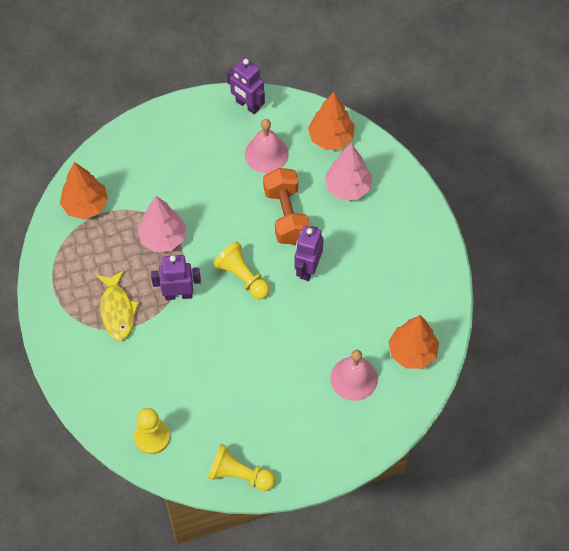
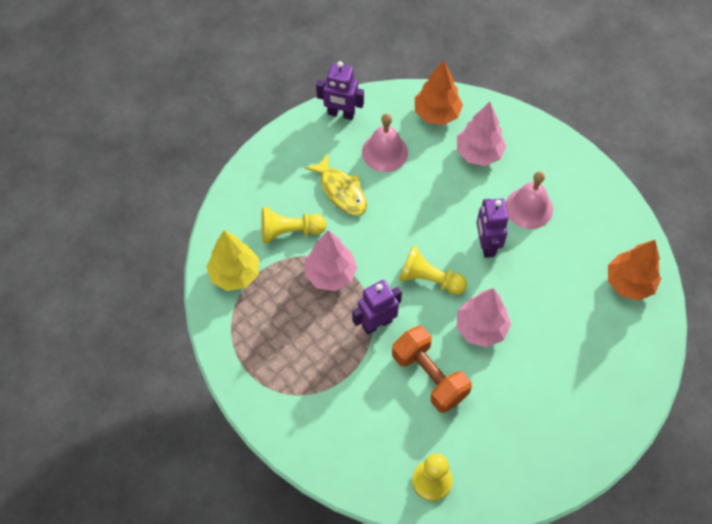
camera: 25 degrees left, 0 degrees up
(85, 205) = (235, 274): orange tree -> yellow tree
(117, 311) = (325, 366): yellow fish -> yellow fish (341, 191)
(239, 474) = (539, 479): yellow pawn -> yellow pawn (289, 231)
(262, 335) = (481, 328): none -> pink tree
(286, 215) = (437, 202): orange dumbbell -> orange dumbbell (429, 376)
(354, 378) = (591, 332): pink bell -> pink bell (529, 208)

